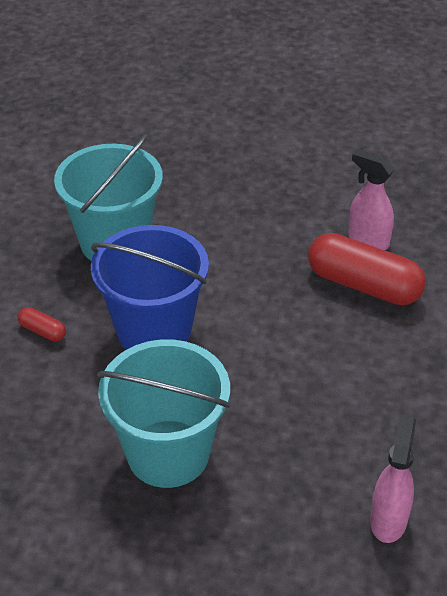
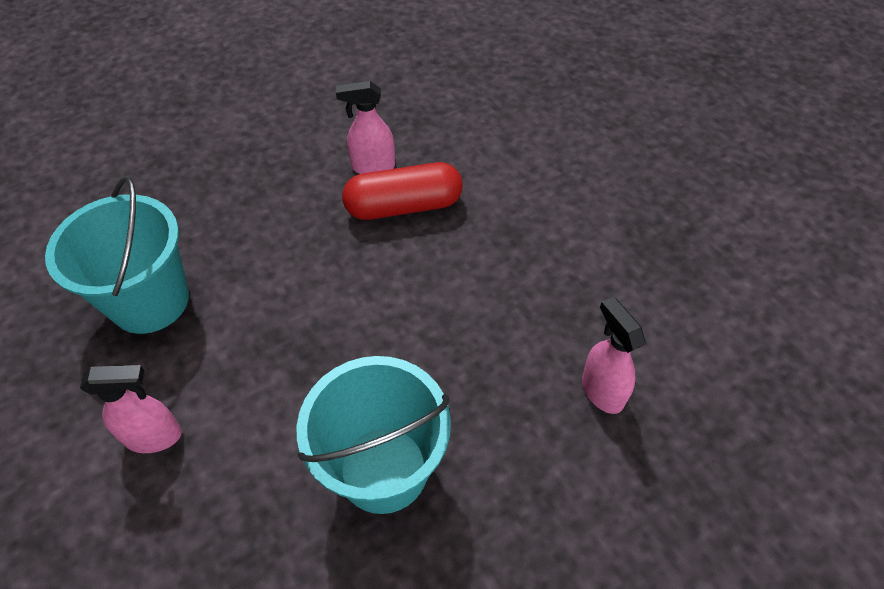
camera: 40 degrees left, 10 degrees up
(42, 331) = (154, 436): red capsule -> pink spray bottle
(154, 330) = (265, 361): blue bucket -> none

